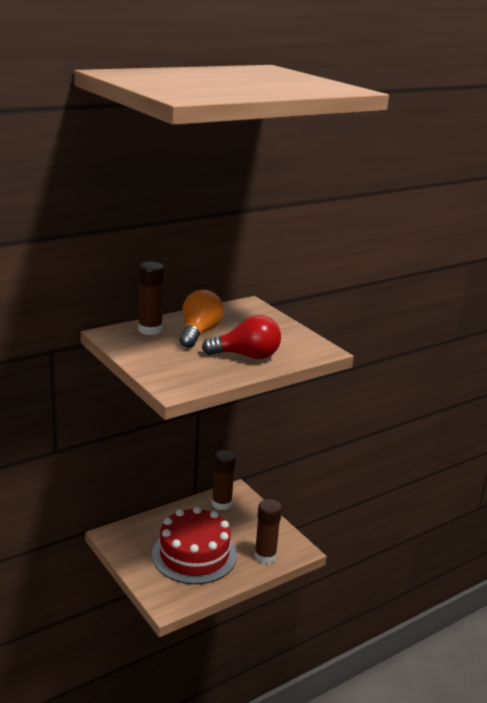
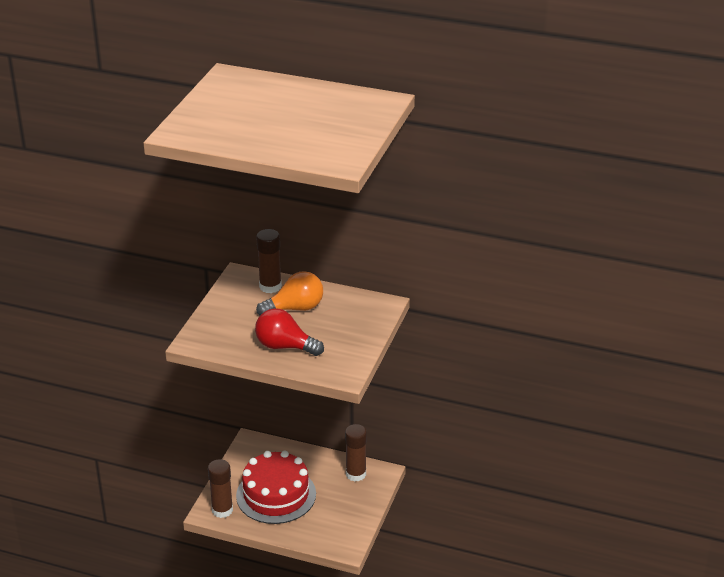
camera: 55 degrees right, 10 degrees up
(246, 356) = (285, 346): red light bulb -> red light bulb turned 150 degrees clockwise
(265, 556) = (317, 532): brown glue stick -> brown glue stick (222, 510)

